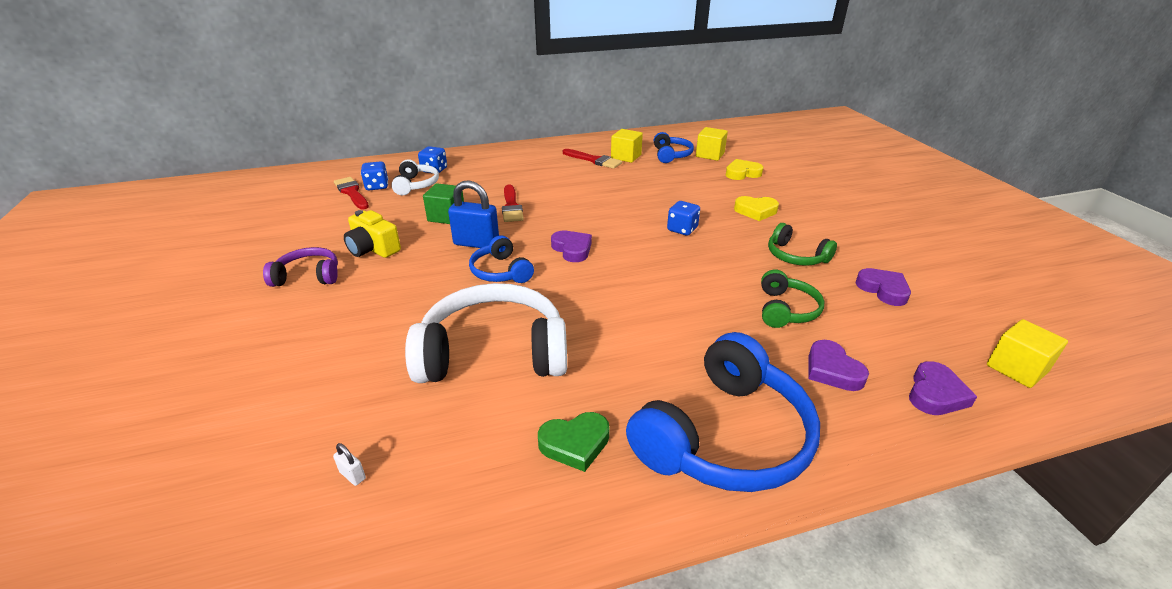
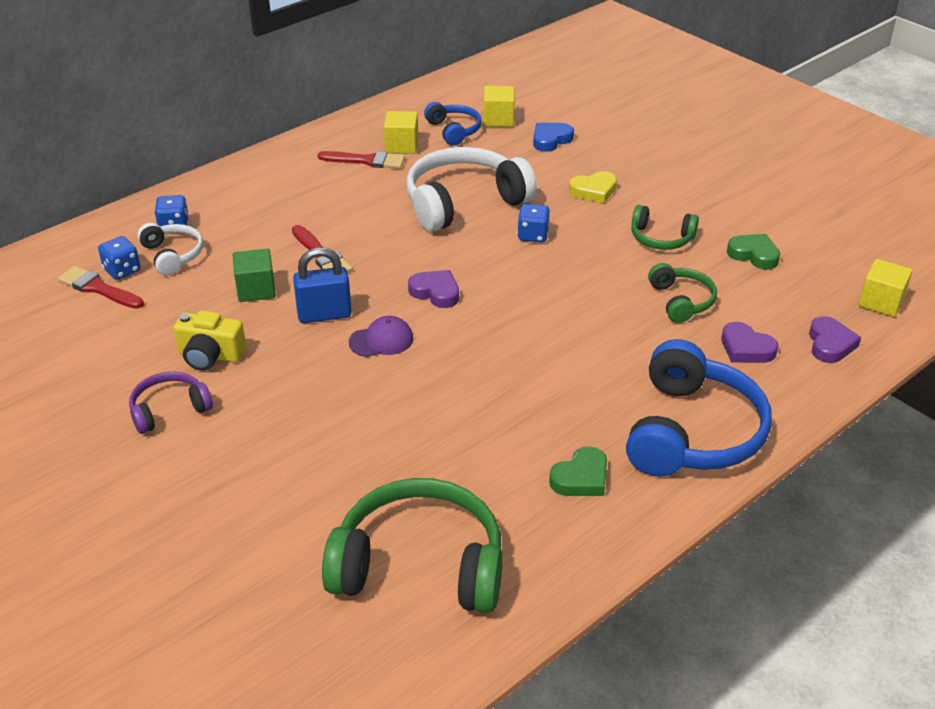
camera: 25 degrees left, 5 degrees up
(352, 475) = (419, 565): white padlock -> green headphones
(493, 353) = (448, 426): white headphones -> white headphones (464, 202)
(501, 271) = (381, 340): blue headphones -> purple cap
(742, 173) = (551, 140): yellow heart -> blue heart
(883, 290) = (754, 255): purple heart -> green heart

